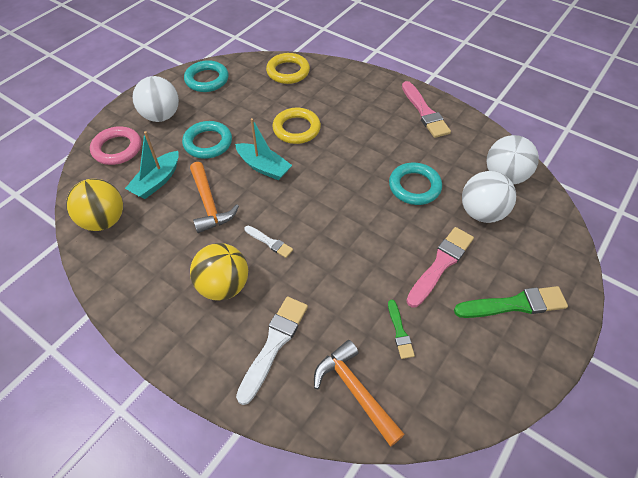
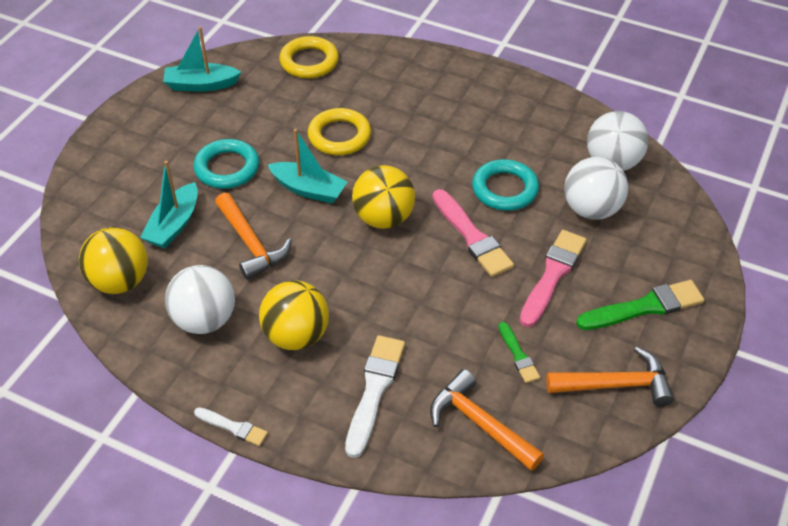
camera: 10 degrees left, 5 degrees down
(117, 149) = (107, 190): pink ring -> none
(161, 116) = (153, 141): white ball -> white ball (204, 320)
(207, 79) = (201, 85): turquoise ring -> turquoise boat
(269, 242) = (340, 278): white brush -> white brush (233, 427)
(315, 197) = (383, 218): none -> yellow ball
(424, 112) = (500, 95): pink brush -> pink brush (472, 236)
(479, 373) = (616, 384): none -> orange hammer

